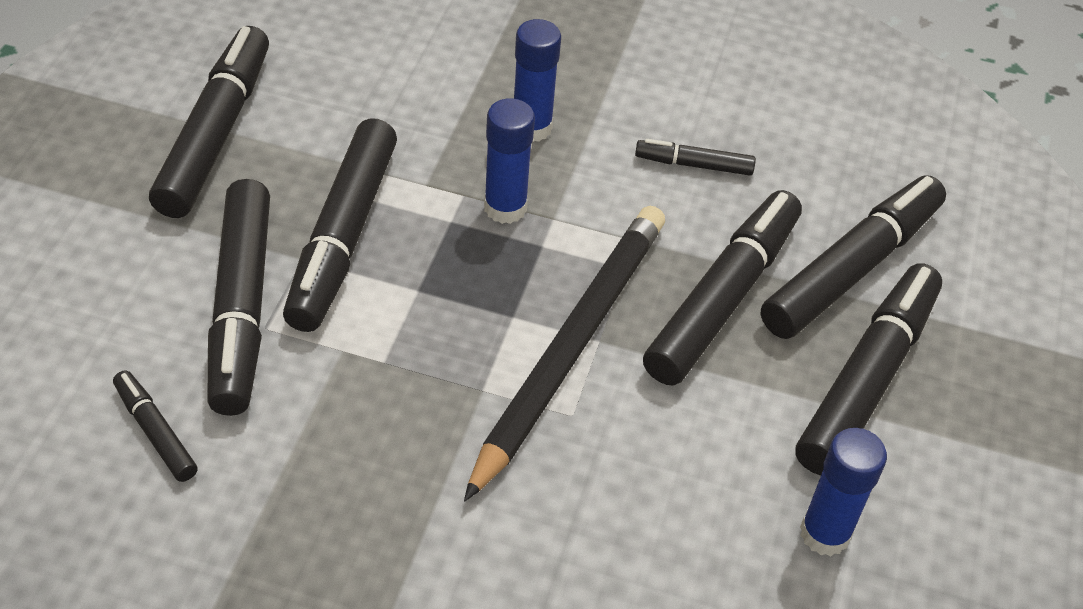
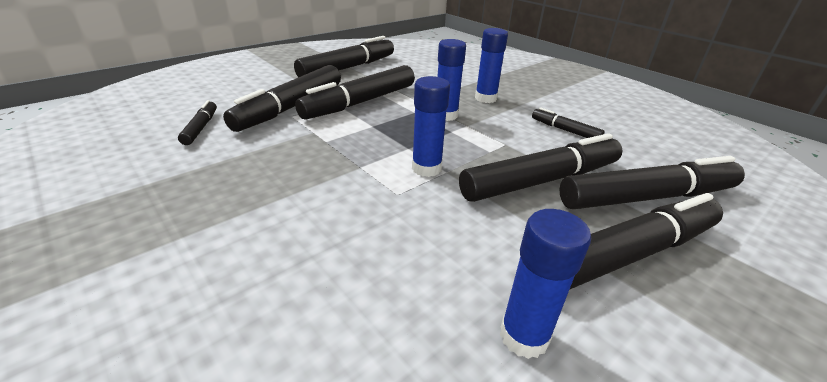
camera: 35 degrees right, 15 degrees down
(570, 348) = (426, 168): black pencil -> blue glue stick

